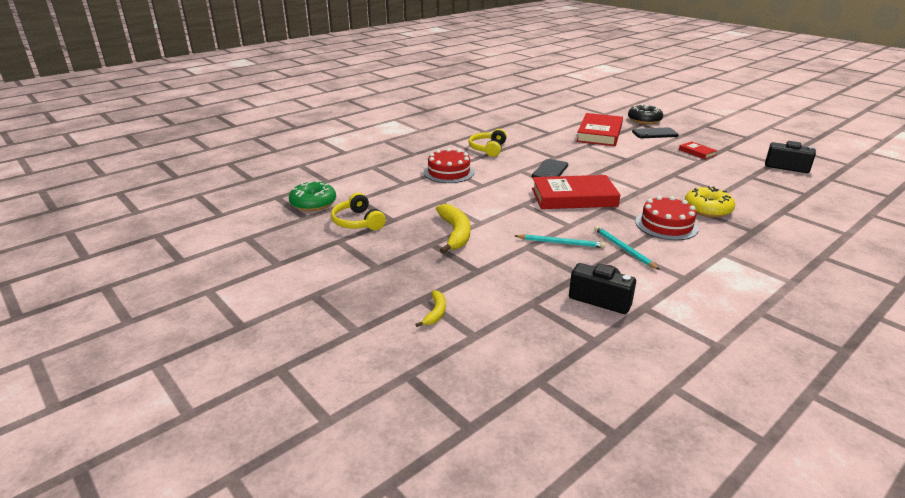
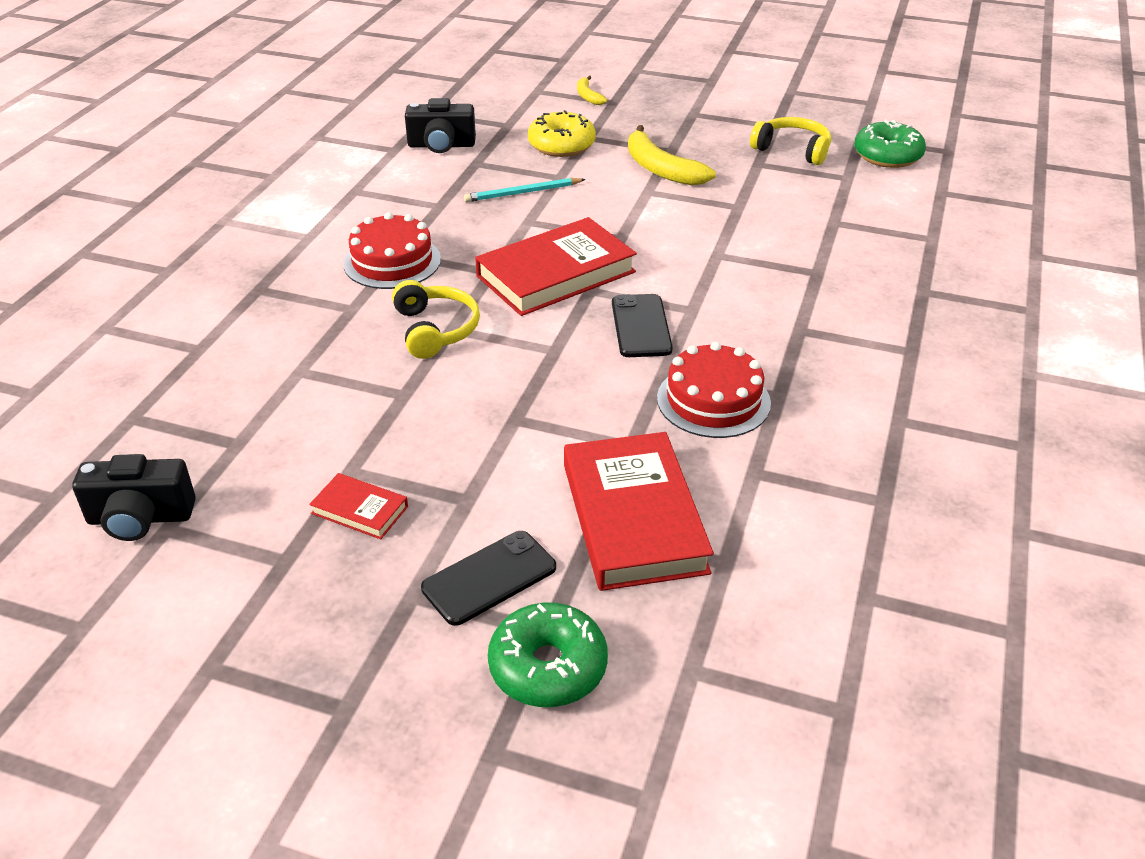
camera: 150 degrees right, 10 degrees up
(449, 172) = (801, 265): red cake -> red cake (713, 400)
(488, 149) = (816, 354): yellow headphones -> yellow headphones (435, 330)
(623, 249) = (440, 207): turquoise pencil -> none
(644, 120) = (548, 667): black donut -> green donut
(707, 209) = (330, 314): yellow donut -> yellow donut (561, 145)

